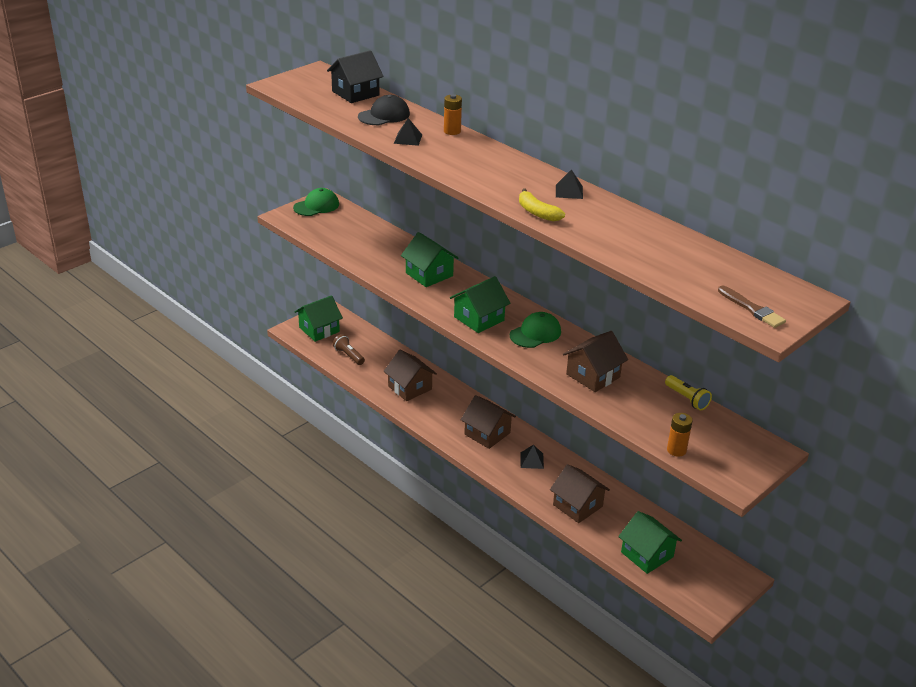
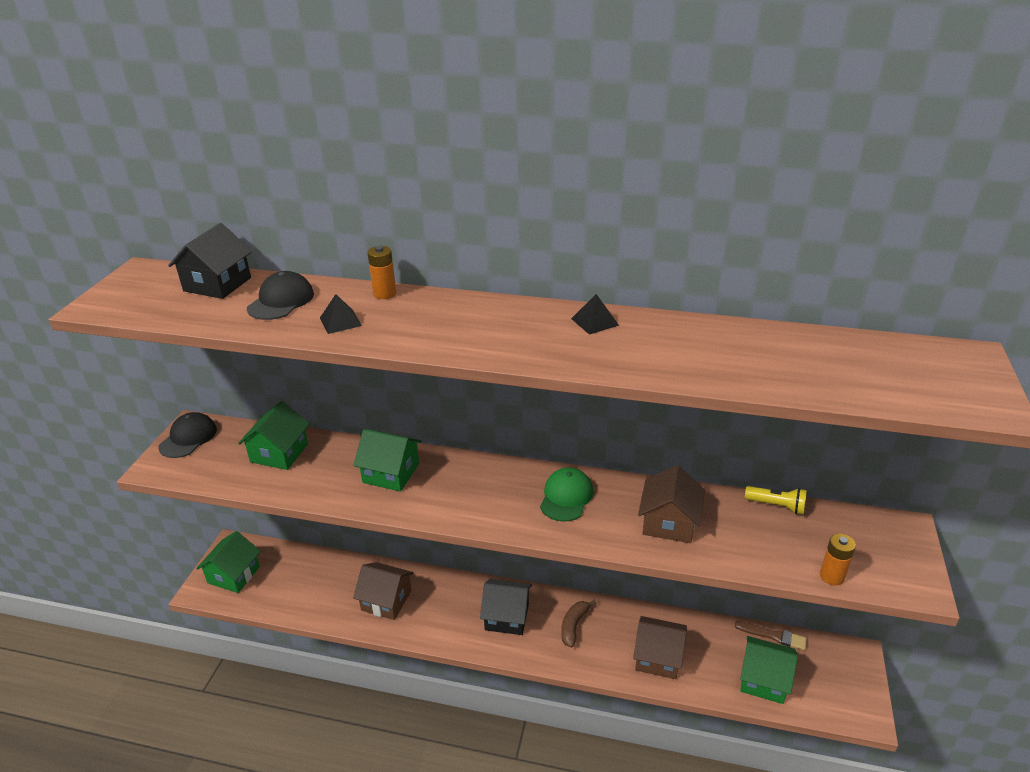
camera: 30 degrees left, 0 degrees up
(316, 206) = (188, 438): green cap -> black cap
(348, 355) = (290, 592): brown flashlight -> none
(479, 319) = (492, 506): green house -> green house (279, 453)
(487, 433) = (507, 616): brown house -> black house
(532, 460) = (574, 626): black pyramid -> brown banana
(537, 212) = (593, 362): yellow banana -> none
(752, 309) = (946, 393): brown brush -> brown brush (773, 636)

